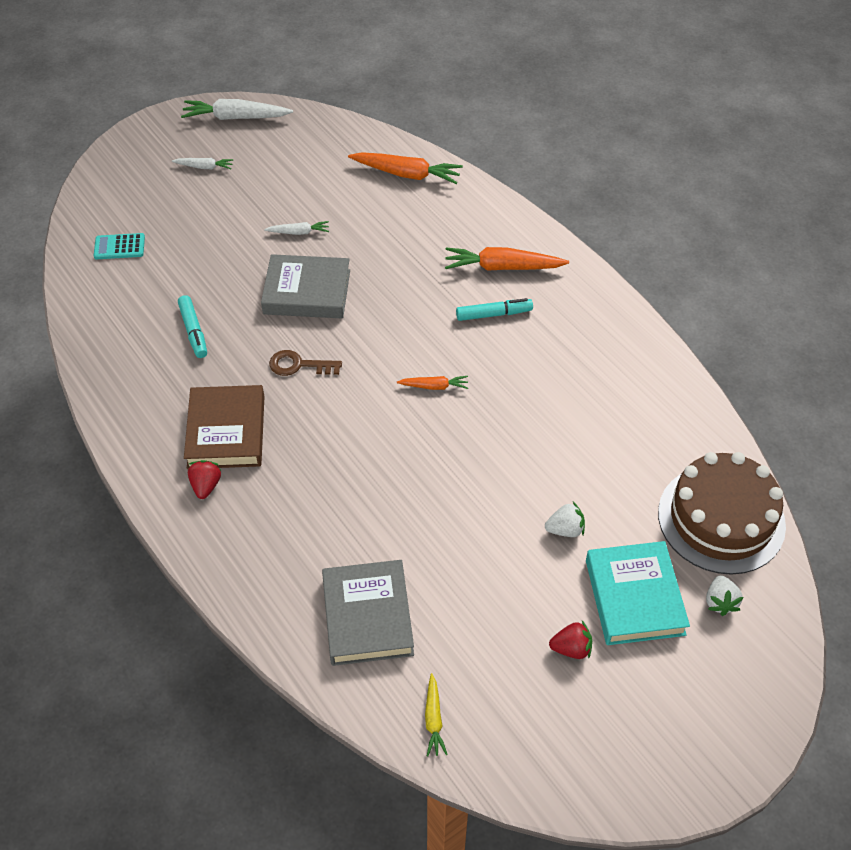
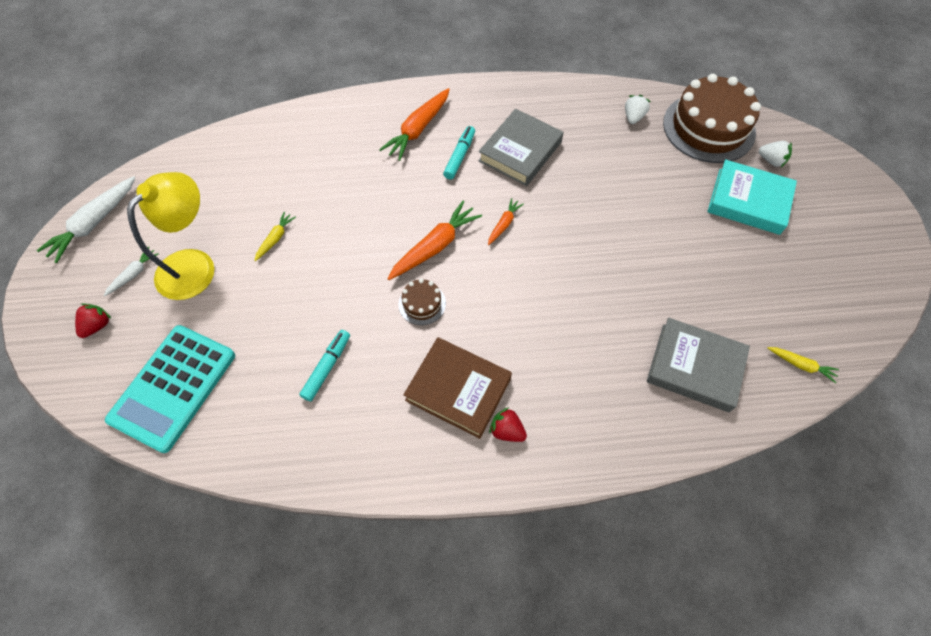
camera: 60 degrees left, 10 degrees up
(119, 247) = (173, 387): turquoise calculator -> turquoise calculator, size x2.21
(193, 331) = (327, 367): turquoise marker -> turquoise marker turned 75 degrees counterclockwise
(237, 197) = (194, 265): none -> yellow lamp
(299, 232) = (275, 239): white carrot -> yellow carrot
(299, 365) = (422, 303): brown key -> brown cake
(307, 292) = (347, 263): grey book -> grey book (520, 151)
(407, 174) = (274, 139): orange carrot -> orange carrot (435, 246)
(565, 529) = (676, 211): white strawberry -> white strawberry (633, 117)
(571, 648) = (774, 255): red strawberry -> red strawberry (98, 325)

